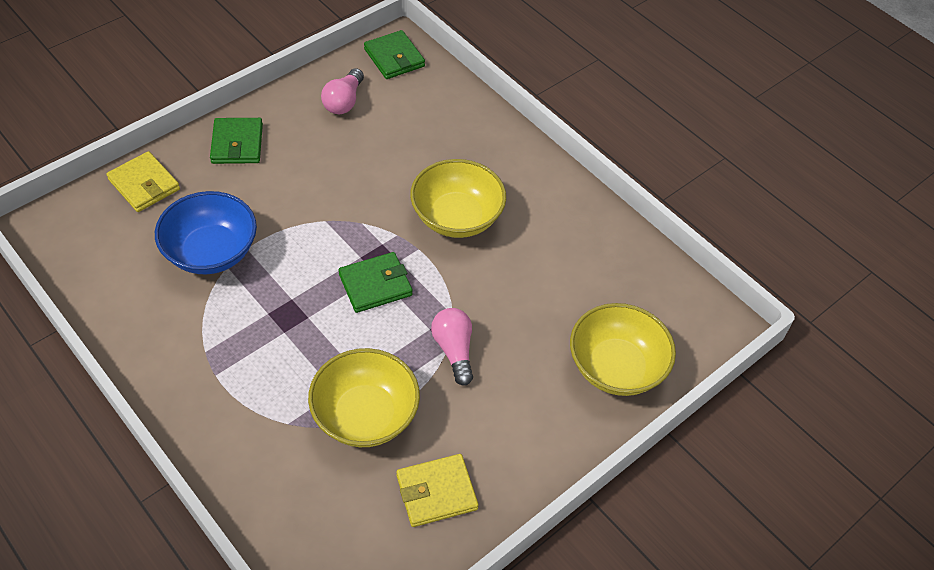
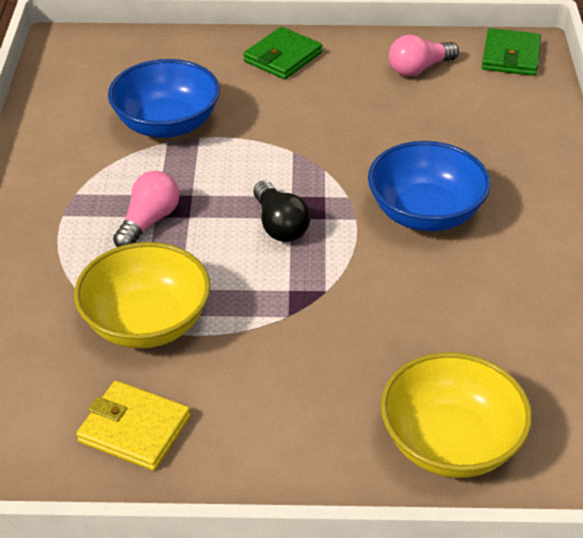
camera: 45 degrees right, 10 degrees down
(144, 184) = (172, 51): yellow wallet -> none
(375, 285) = (279, 225): green wallet -> black light bulb
(454, 350) = (292, 322): pink light bulb -> pink light bulb (149, 222)
(456, 217) = (425, 213): yellow bowl -> blue bowl

